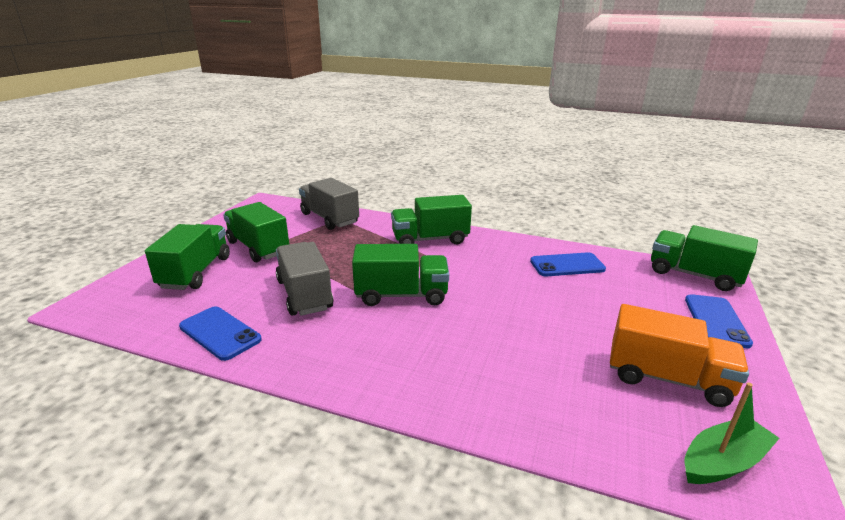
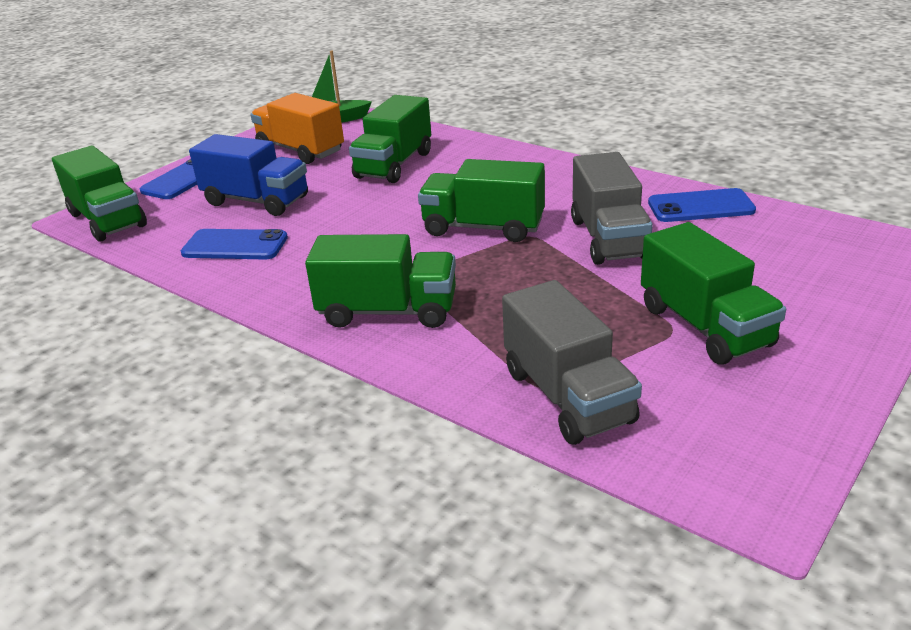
camera: 160 degrees left, 5 degrees up
(196, 272) = (789, 286): green truck -> green truck (394, 165)
(220, 333) = (700, 207): blue phone -> blue phone turned 60 degrees counterclockwise
(609, 303) = (256, 201): none -> blue truck

